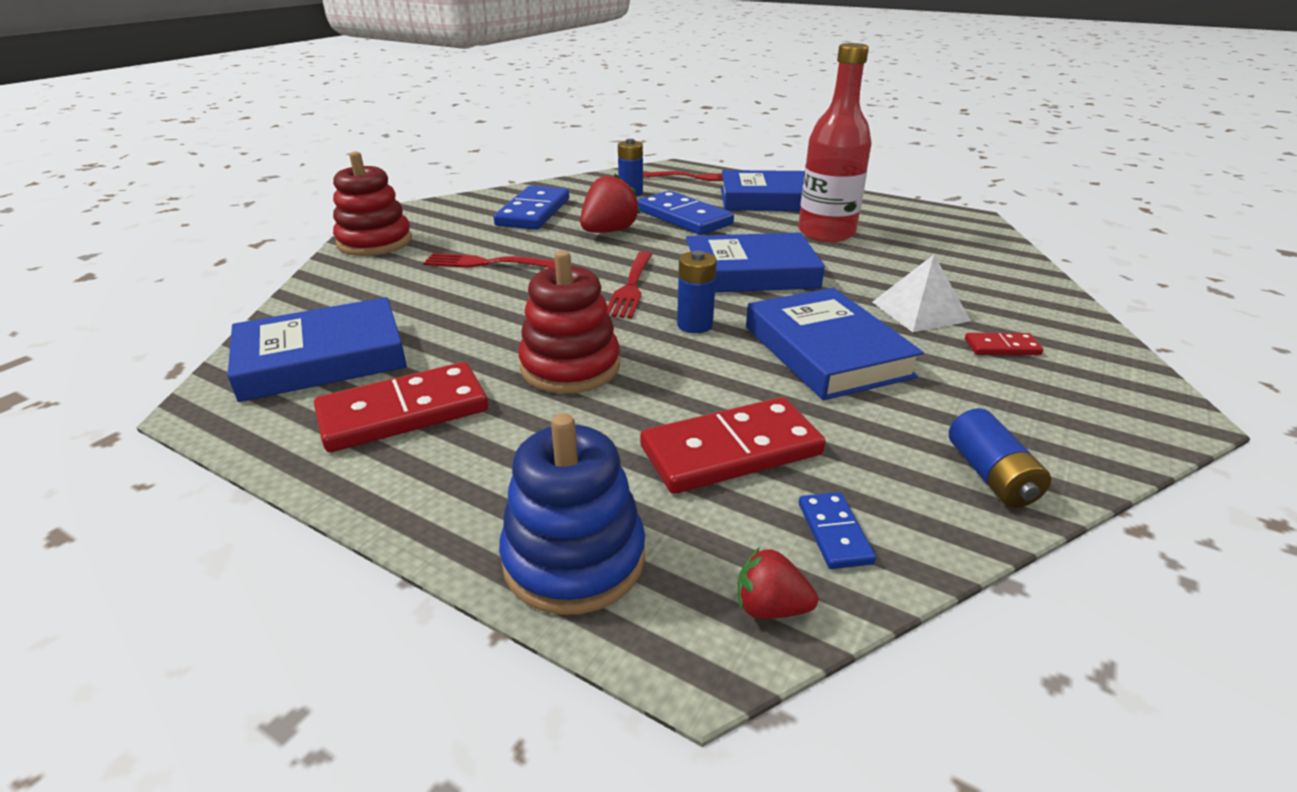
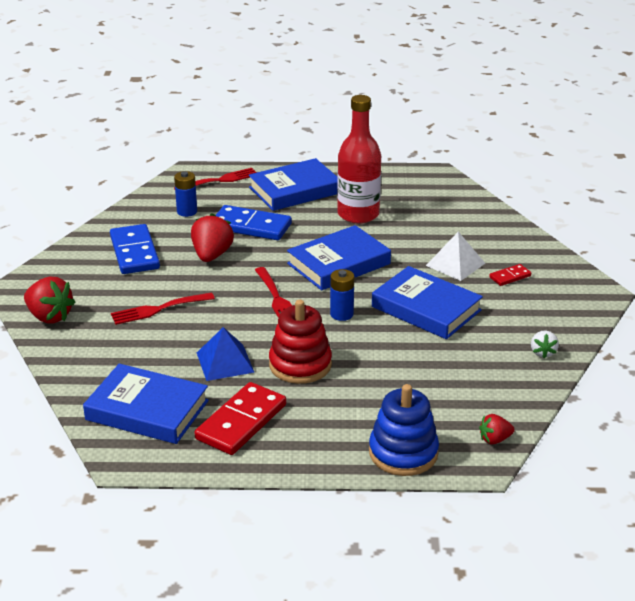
camera: 30 degrees left, 0 degrees up
(322, 358) = (147, 410): blue book -> blue book turned 75 degrees clockwise
(375, 242) = (49, 317): red stacking toy -> red strawberry
(483, 335) = (225, 362): none -> blue pyramid
(731, 450) = (425, 381): red domino -> none
(834, 533) = (497, 402): blue domino -> none
(991, 475) = (542, 352): blue battery -> white strawberry

